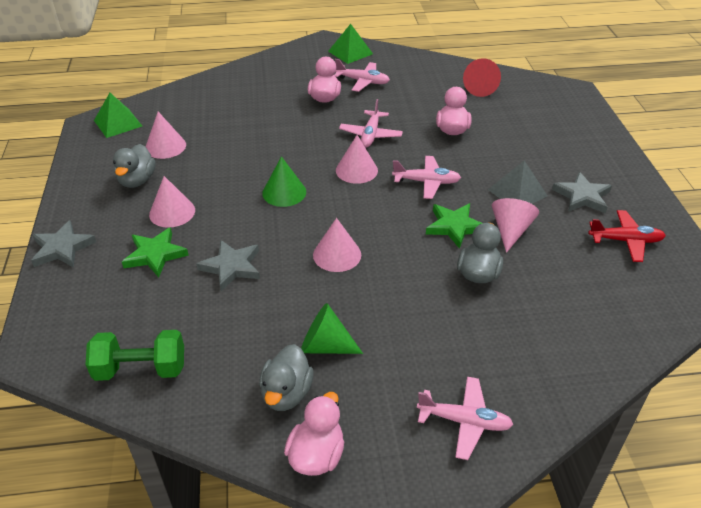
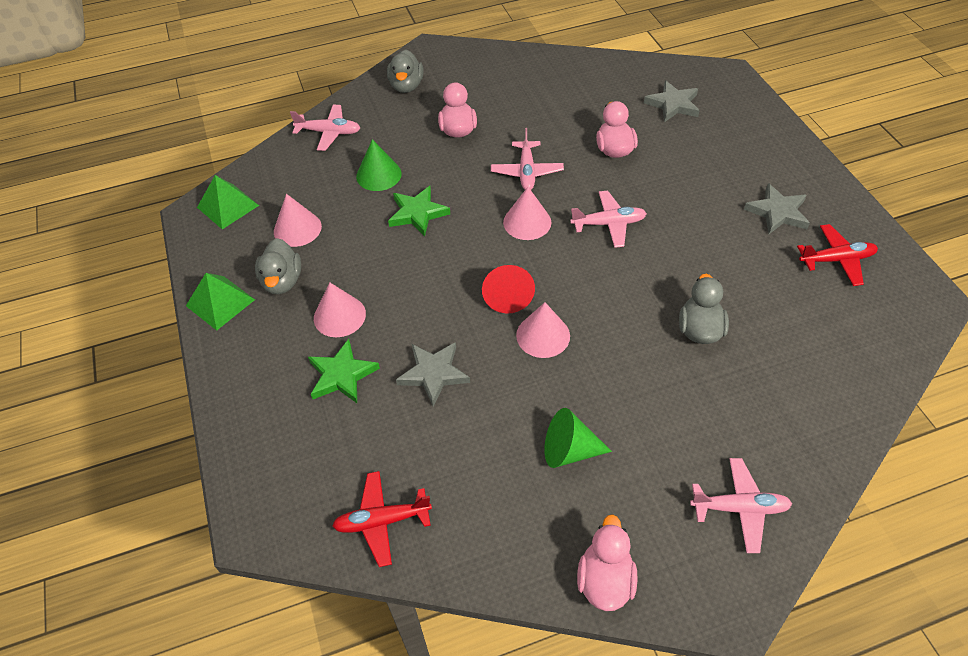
camera: 10 degrees left, 10 degrees up
(62, 248) = (231, 387): grey star -> grey star (673, 104)
(141, 369) = (382, 521): green dumbbell -> red plane
(284, 192) = (457, 266): green cone -> green cone (378, 175)
(286, 393) = (548, 515): grey duck -> grey duck (406, 86)
(350, 52) = (465, 61): green pyramid -> green pyramid (220, 302)
(362, 81) = (493, 100): pink plane -> pink plane (329, 132)
(454, 227) = (656, 276): green star -> green star (418, 213)
(480, 88) = (627, 88): red cone -> red cone (507, 296)
(510, 231) = (716, 270): pink cone -> none
(517, 192) = (709, 219): grey pyramid -> none

